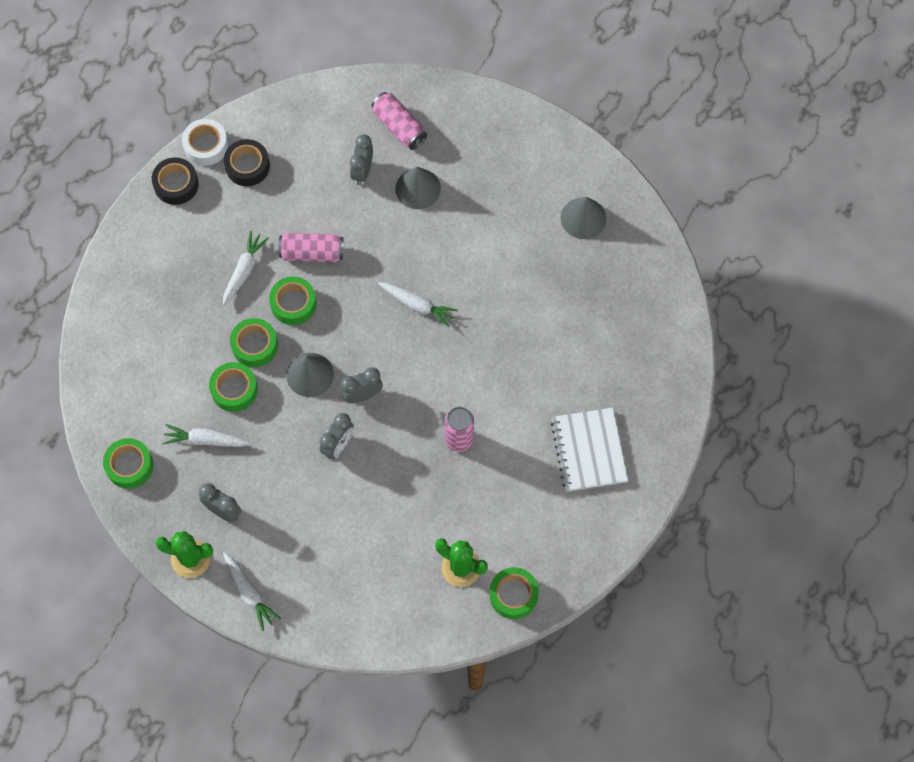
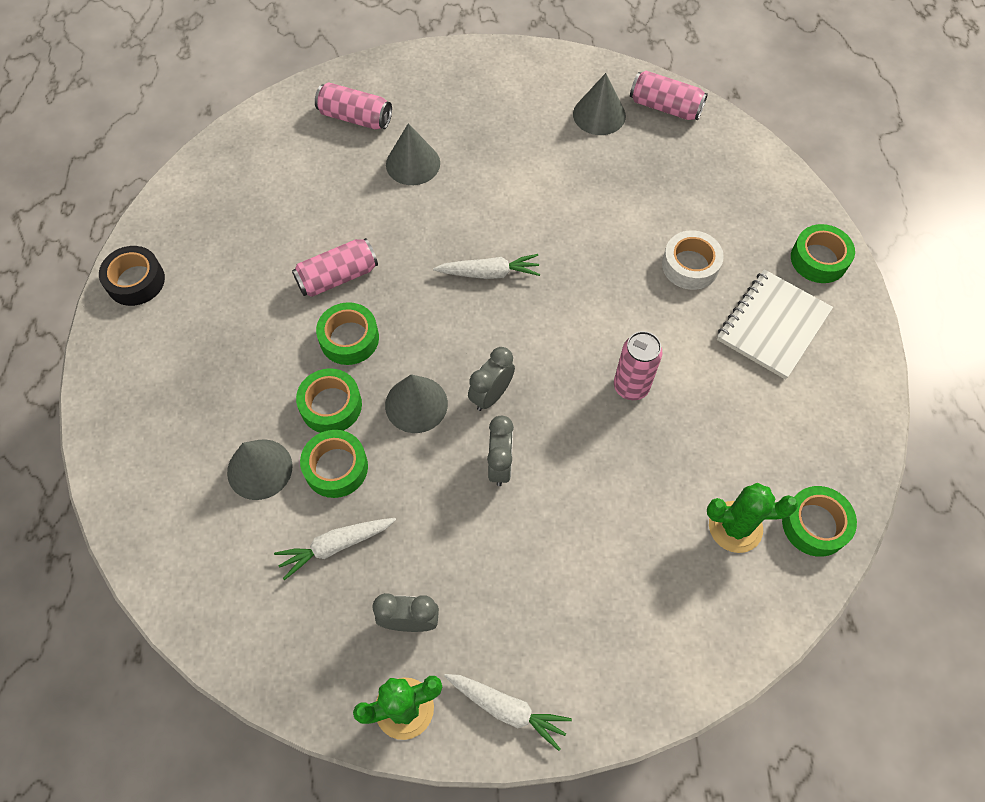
camera: 30 degrees left, 5 degrees down
(129, 466) = (254, 632): green tape -> green tape (819, 259)
(186, 364) = (259, 469): none -> grey cone
(206, 146) = (149, 227): white tape -> white tape (690, 265)
(244, 271) = (269, 332): white carrot -> none
(247, 166) = (210, 226): black tape -> none
(362, 171) = (343, 174): grey clock -> none
(589, 450) = (773, 325): white notebook -> white notebook turned 75 degrees clockwise
(639, 237) = (665, 107): none -> pink can

